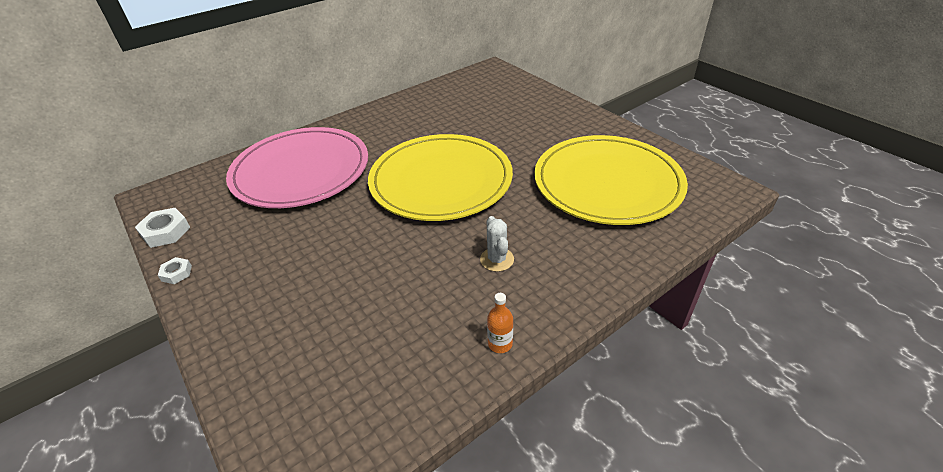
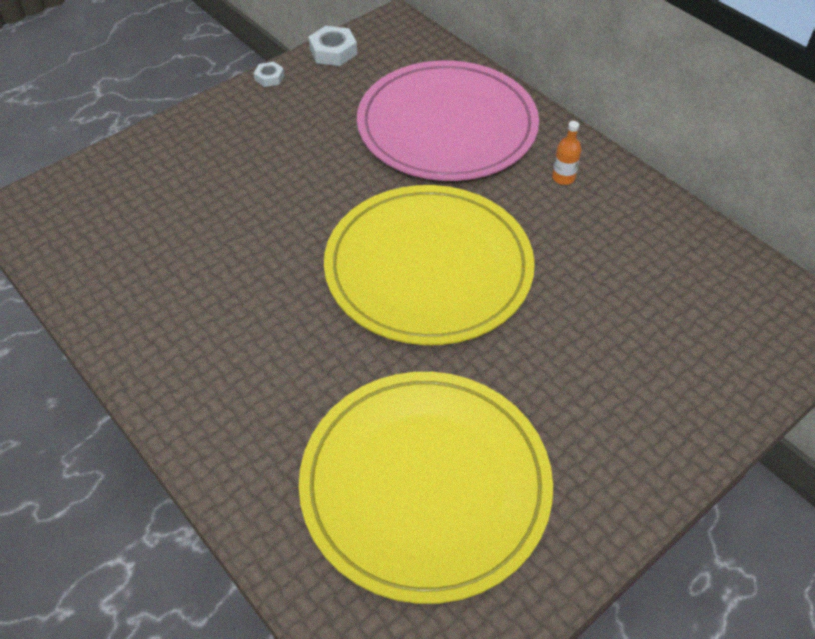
camera: 85 degrees right, 10 degrees up
(497, 259) = (259, 335): white cactus -> none
(500, 344) = (128, 340): orange bottle -> orange bottle (563, 178)

